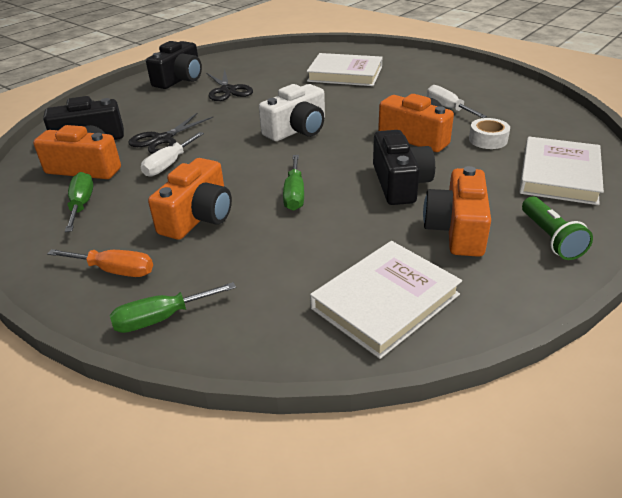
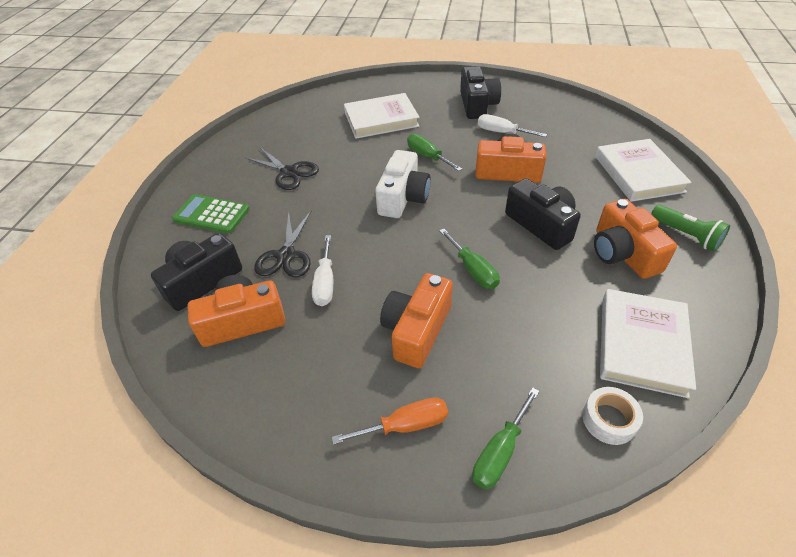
camera: 30 degrees left, 10 degrees up
(81, 205) = (288, 367): green screwdriver -> green screwdriver (427, 156)
(143, 101) = (211, 214): none -> green calculator
(180, 79) = (222, 173): black camera -> black camera (477, 105)
(198, 217) = (416, 330): orange camera -> orange camera turned 150 degrees counterclockwise
(488, 140) = (561, 156): white tape -> white tape (609, 420)

